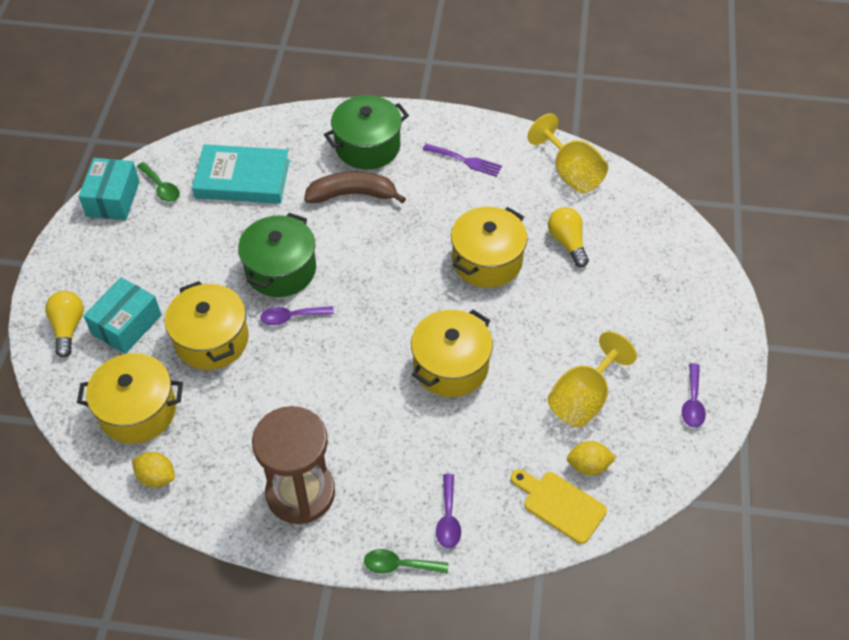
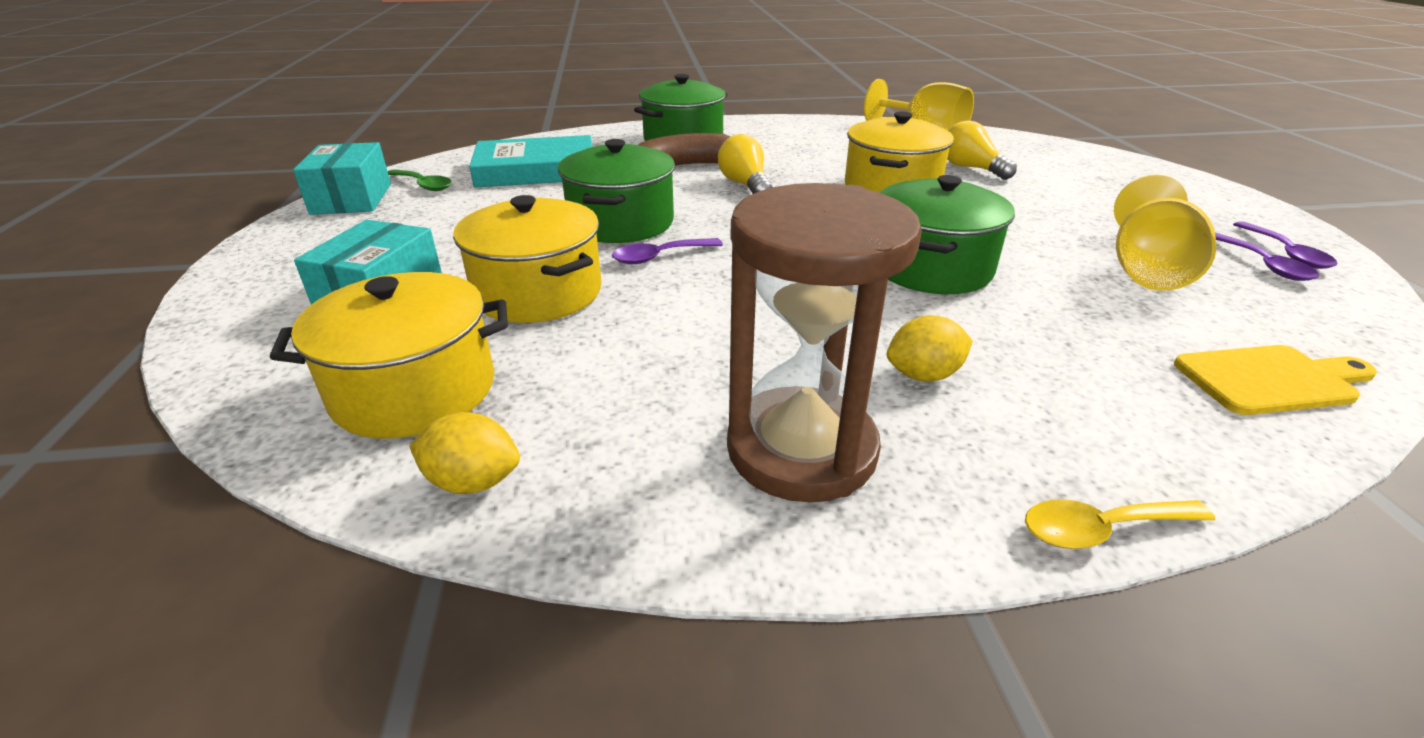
camera: 15 degrees left, 20 degrees down
(68, 327) = (269, 313): yellow light bulb -> yellow light bulb (745, 185)
(399, 565) = (1101, 529): green spoon -> yellow spoon
(448, 518) = (1112, 433): purple spoon -> purple spoon (1262, 264)
(451, 366) = (931, 268): yellow pot -> green pot
(465, 160) = (802, 137): purple fork -> none
(560, 505) = (1271, 380): yellow cutting board -> yellow cutting board turned 150 degrees clockwise
(588, 466) = (1247, 329): yellow lemon -> yellow lemon (923, 375)

